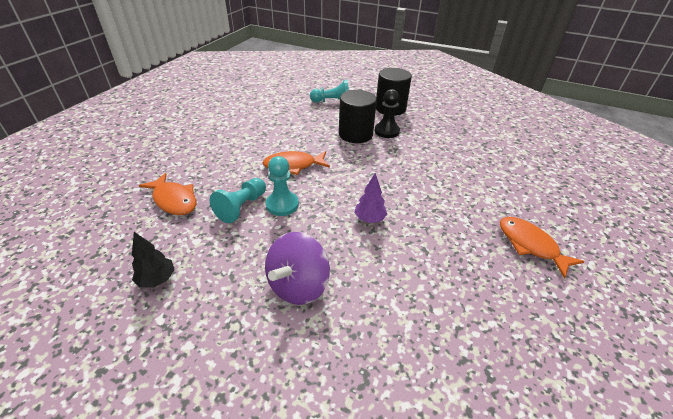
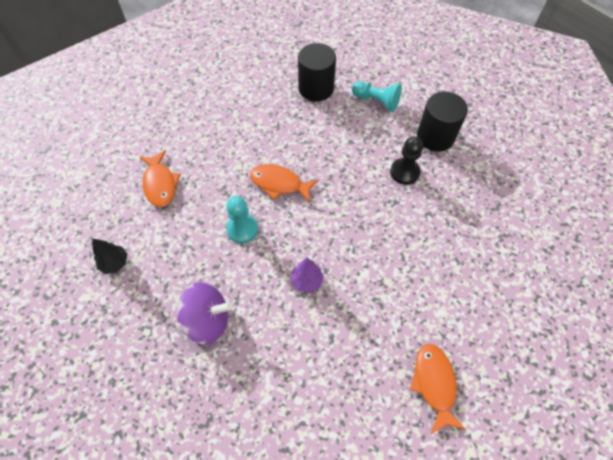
camera: 30 degrees right, 20 degrees up
(241, 207) = (208, 216): turquoise pawn -> none
(298, 285) = (207, 320): purple spinning top -> purple spinning top turned 150 degrees counterclockwise
(355, 134) = (367, 164): black cylinder -> black cylinder (316, 88)

